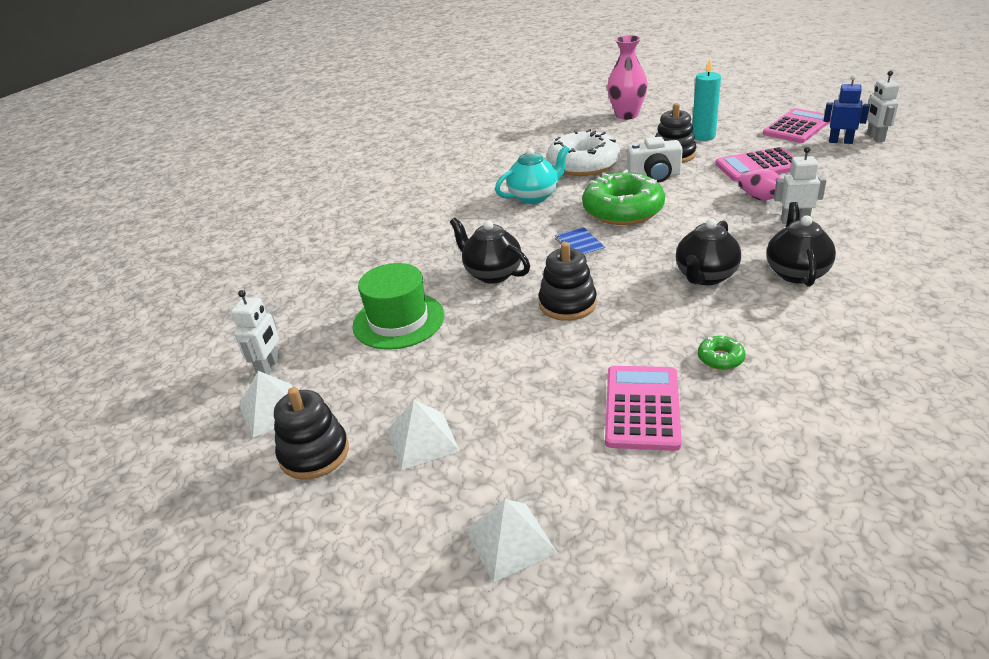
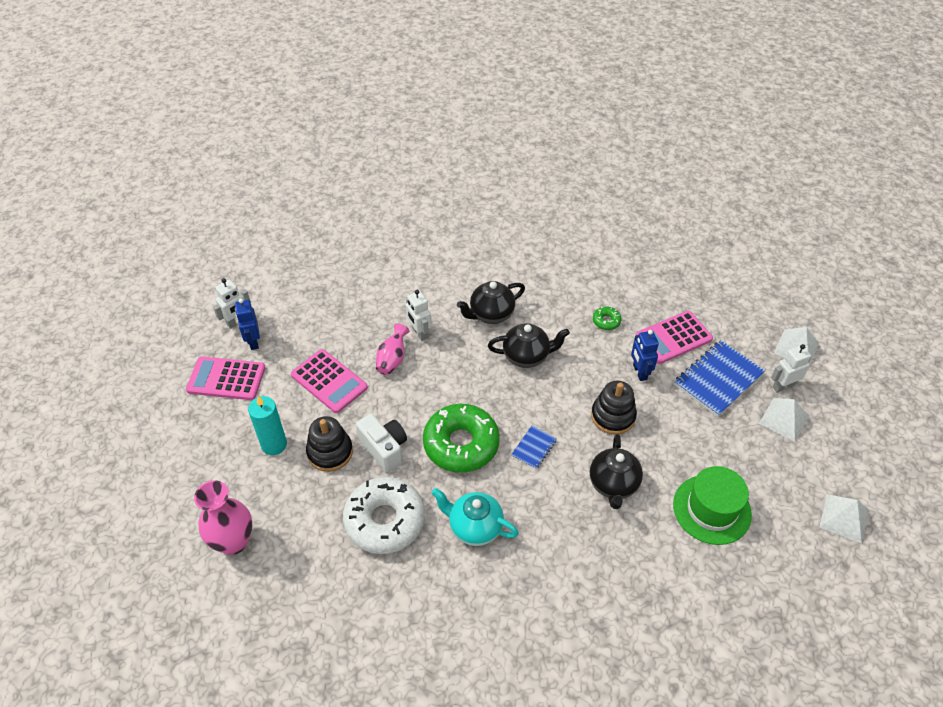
camera: 130 degrees left, 15 degrees up
(269, 367) = (822, 557): white robot -> white robot (783, 386)
(314, 453) = (842, 465): black stacking toy -> none
(537, 413) = (718, 379): none -> blue notebook
(610, 349) = (639, 372): none -> blue robot

